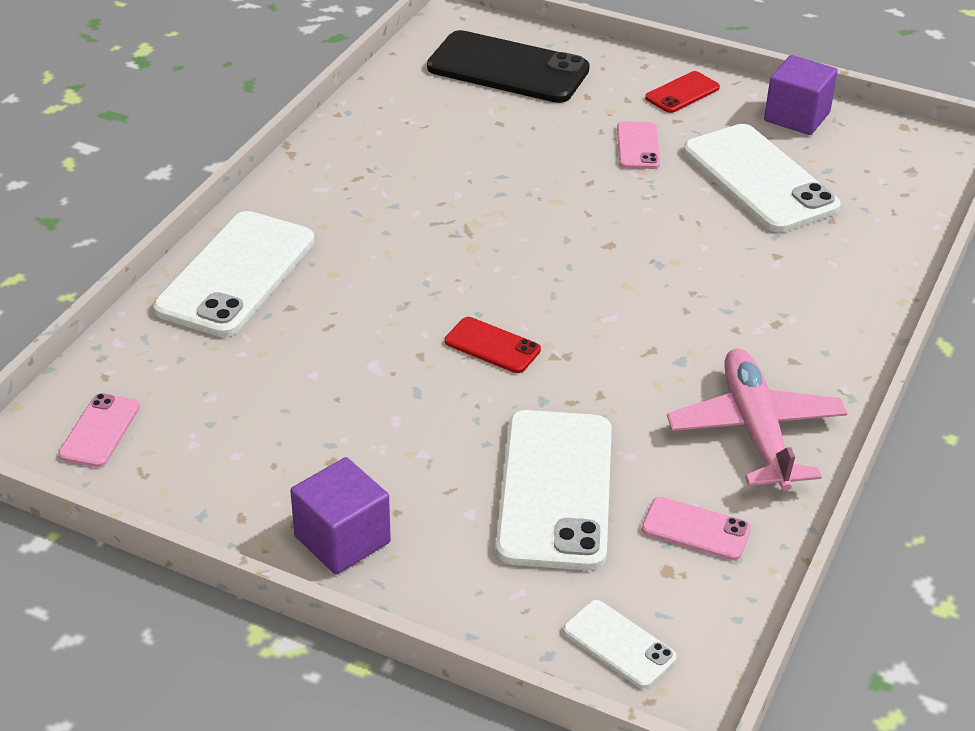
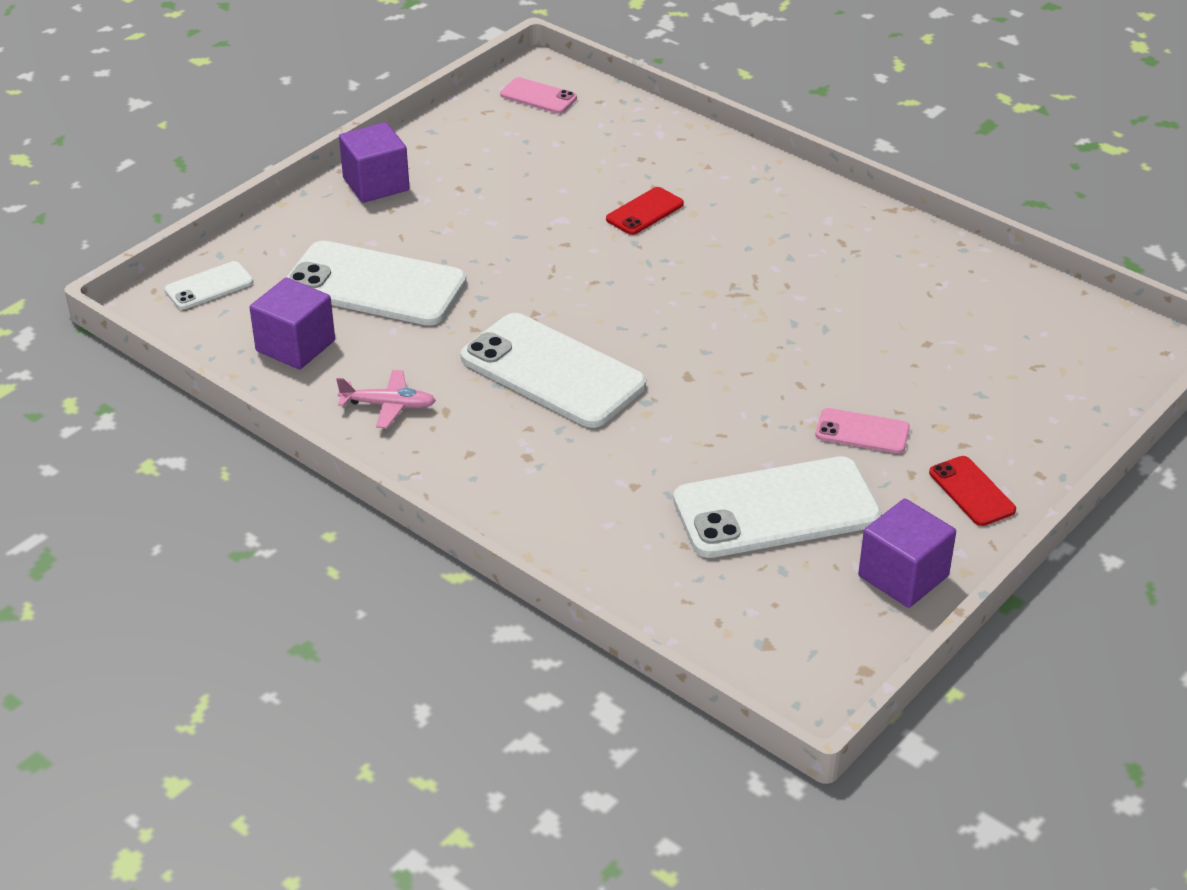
camera: 105 degrees right, 0 degrees up
(236, 274) = (708, 165): white phone -> white phone (552, 371)
(492, 346) = (562, 282): red phone -> red phone (644, 212)
(508, 69) = (1041, 367): black phone -> none
(695, 529) = (295, 346): pink phone -> purple cube
(756, 431) = (388, 405): pink plane -> pink plane, size x0.54

